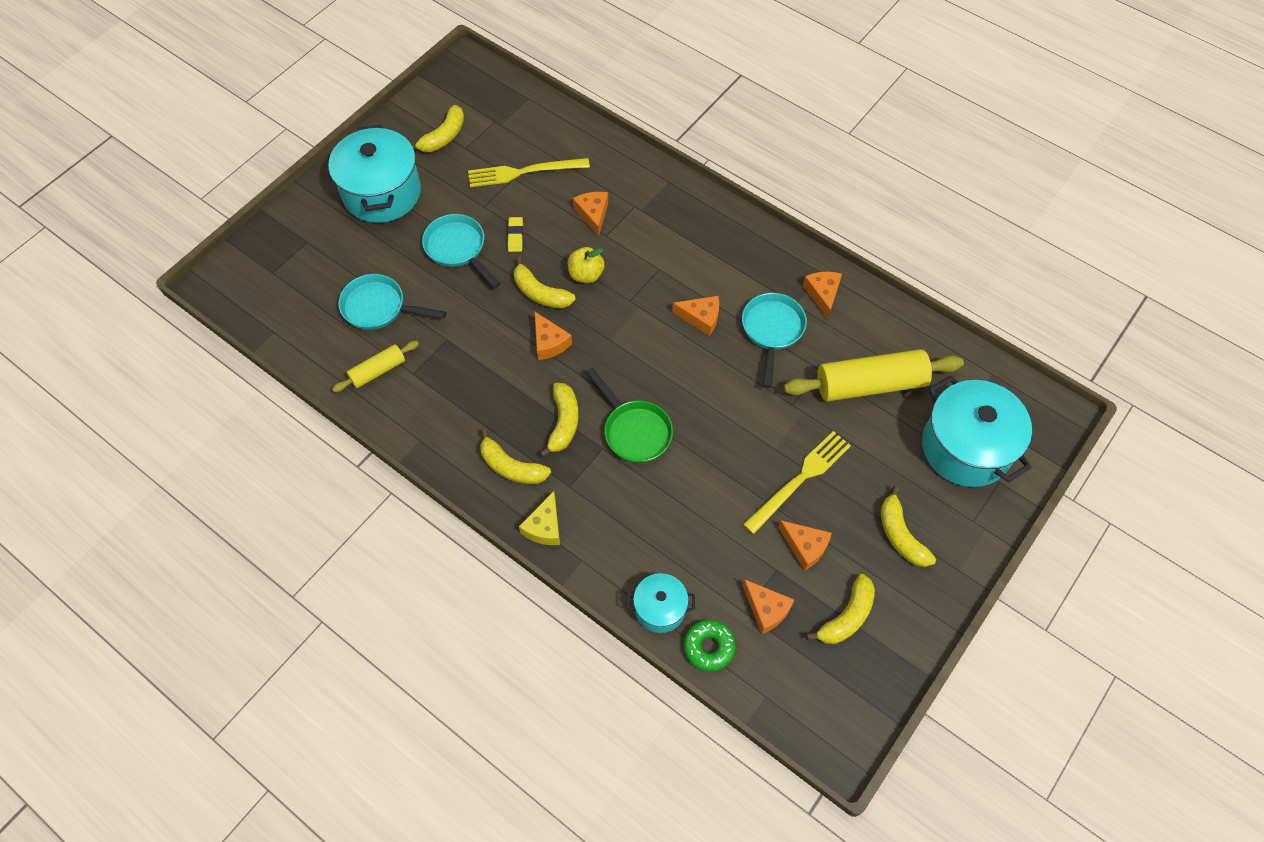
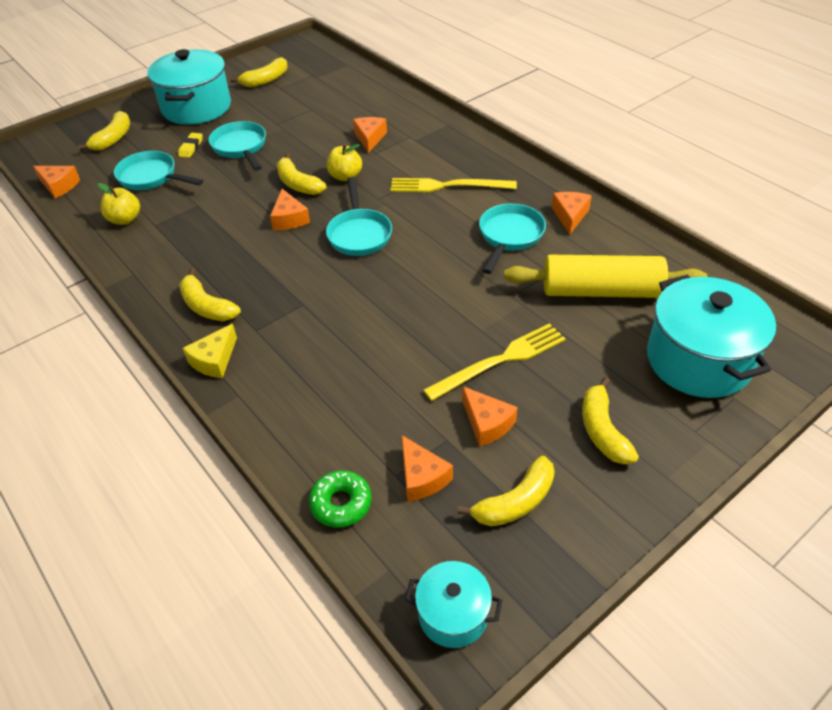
camera: 15 degrees right, 15 degrees down
(378, 371) = (125, 219): yellow rolling pin -> yellow apple
(515, 236) = (294, 145): yellow eraser -> yellow eraser (191, 147)
(524, 172) = (322, 106): yellow fork -> yellow fork (448, 186)
(563, 423) = (274, 279): yellow banana -> yellow banana (113, 138)
(626, 351) = (359, 234): none -> turquoise pan
(634, 431) = (341, 295): green pan -> none
(660, 609) = (301, 455): turquoise pot -> turquoise pot (453, 614)
(701, 318) = (441, 218): orange cheese -> orange cheese (59, 186)

